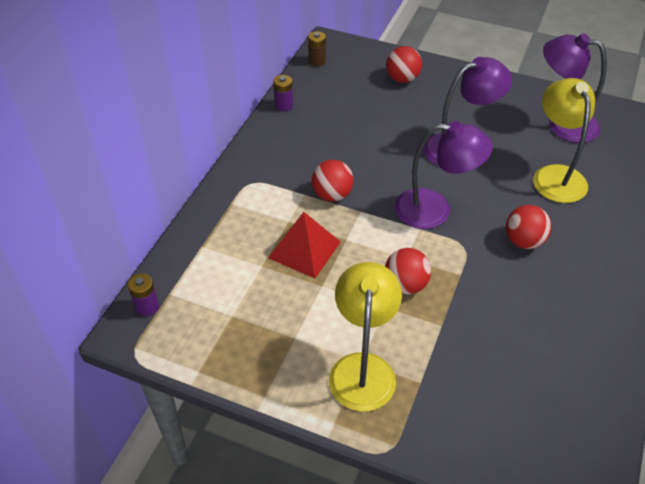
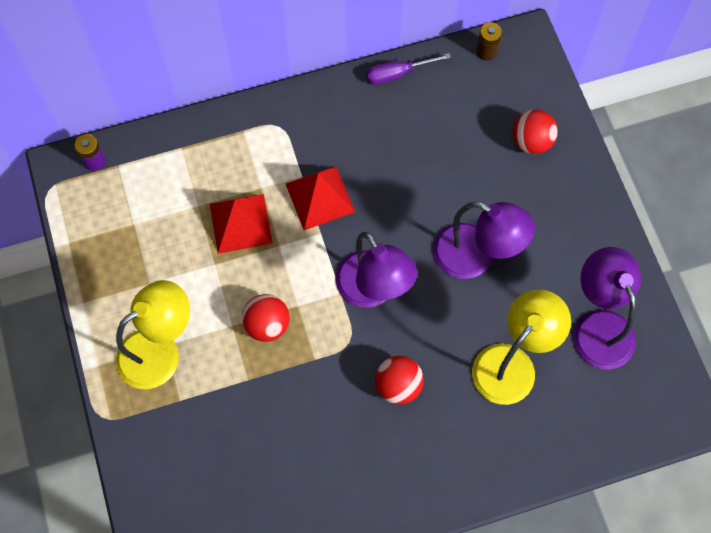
camera: 50 degrees right, 20 degrees up
(284, 105) = (397, 74): purple battery -> purple screwdriver
(332, 195) = (320, 197): red ball -> red pyramid

